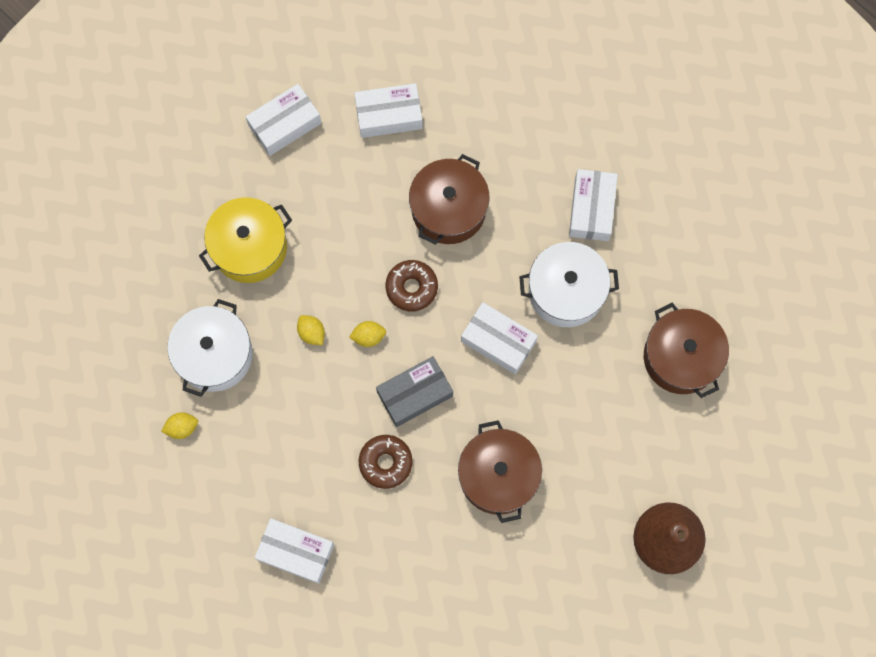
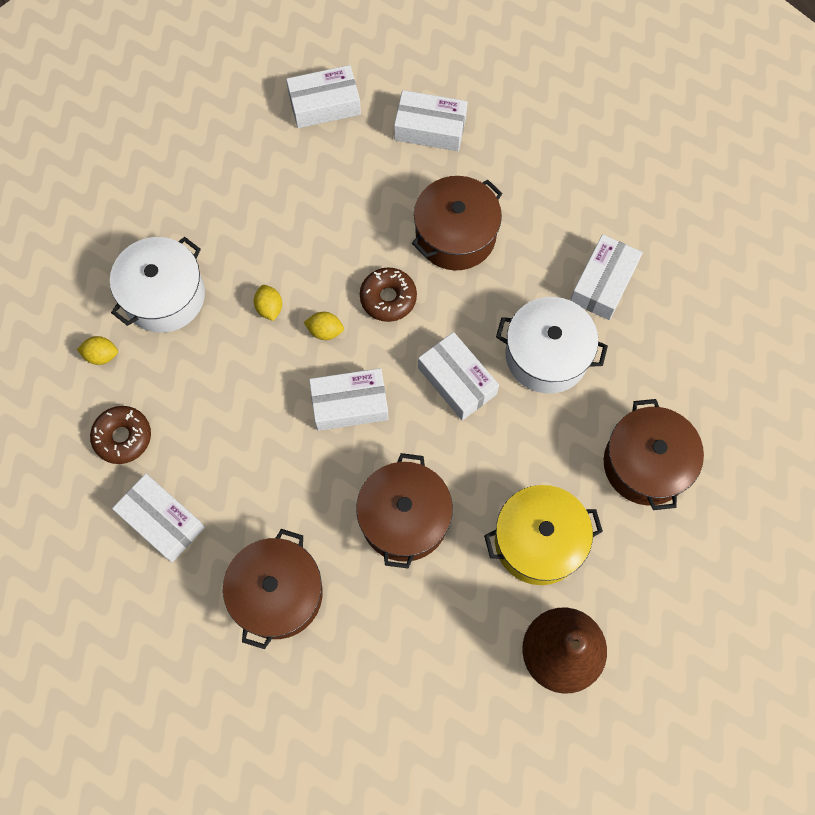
camera: 20 degrees right, 5 degrees down
(249, 247) = (242, 206): yellow pot -> yellow pot (538, 541)
(385, 462) = (292, 463): brown donut -> brown donut (123, 437)
(415, 394) = (349, 404): grey box -> white box
(417, 577) = (278, 594): none -> brown pot

